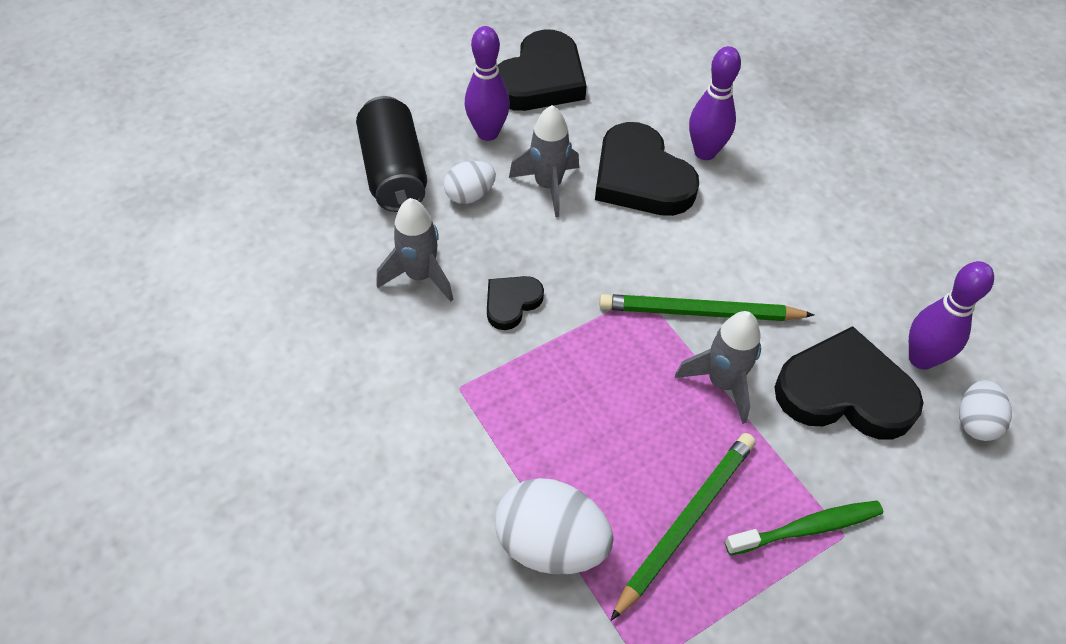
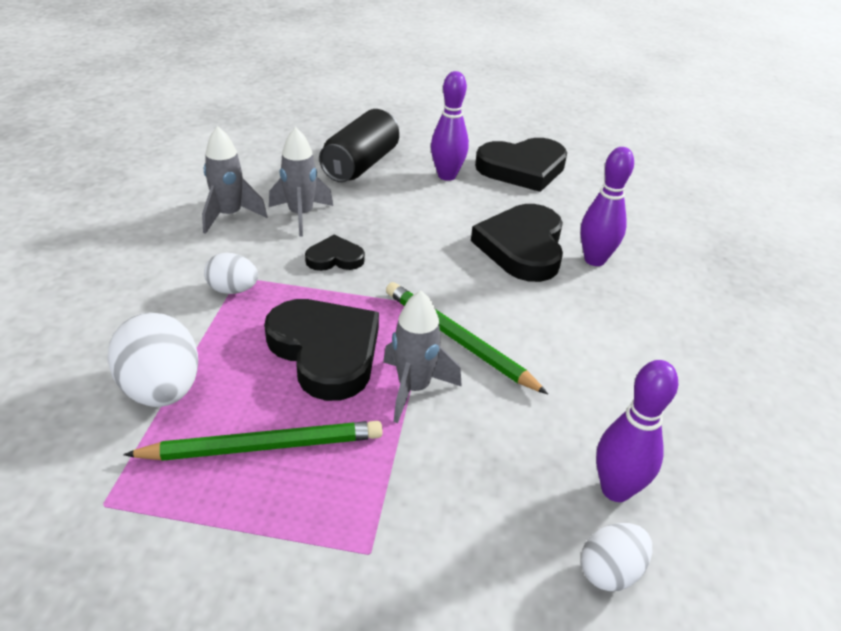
camera: 40 degrees right, 15 degrees down
(470, 195) = (390, 197): white egg -> white egg (233, 290)
(548, 186) = (448, 218): grey rocket -> grey rocket (229, 215)
(807, 528) = (346, 522): green toothbrush -> none
(844, 392) = (508, 461): black heart -> black heart (325, 351)

